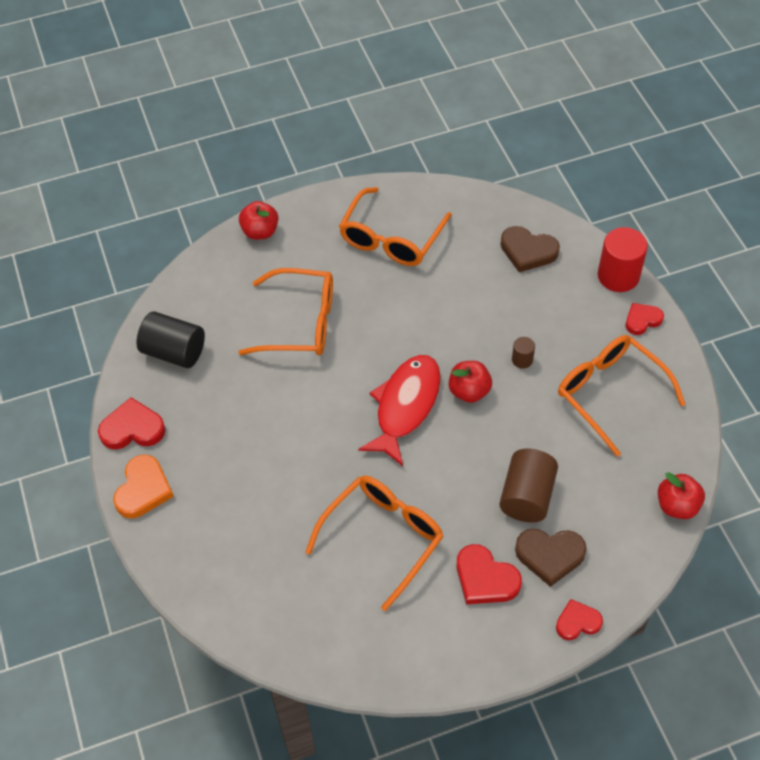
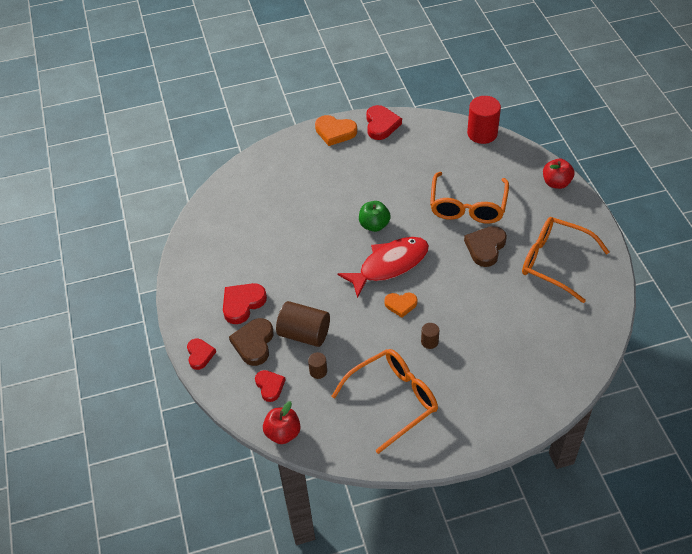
camera: 95 degrees right, 5 degrees down
(174, 352) = (442, 141): black cylinder -> none
(335, 427) = (374, 225): none -> green apple
(382, 539) = (282, 249): orange glasses -> none
(405, 406) = (389, 265): red fish -> red fish turned 60 degrees counterclockwise
(469, 391) = (401, 305): red apple -> orange heart
(528, 251) = (546, 356): brown heart -> brown heart (485, 247)
(582, 475) = (318, 371): none -> brown cylinder
(618, 276) = (520, 423): red cylinder -> red cylinder (482, 133)
(642, 320) = (470, 435): red heart -> red heart (270, 386)

